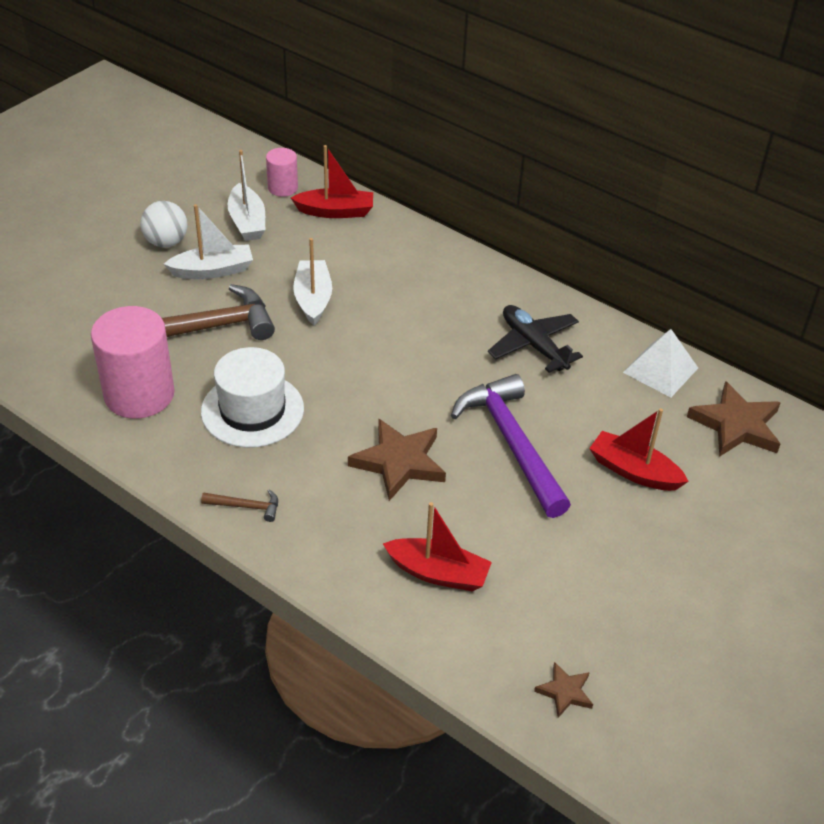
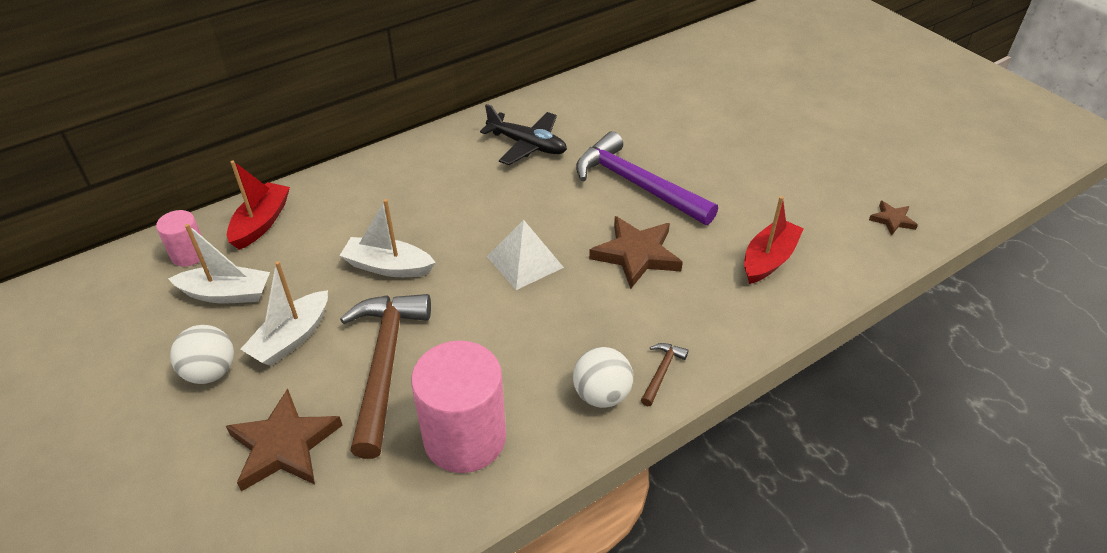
camera: 70 degrees left, 0 degrees up
(207, 469) = (601, 395): none -> white ball
(213, 270) = (291, 338): white boat -> white boat turned 150 degrees counterclockwise
(252, 410) = (530, 343): white hat -> none
(511, 444) = (637, 185): purple hammer -> purple hammer turned 45 degrees clockwise
(534, 345) = (527, 145): black plane -> black plane turned 135 degrees counterclockwise
(634, 471) = (686, 132): red boat -> none
(660, 370) = (585, 91): white pyramid -> white pyramid (525, 261)
(736, 425) = (655, 75): brown star -> brown star (284, 445)

